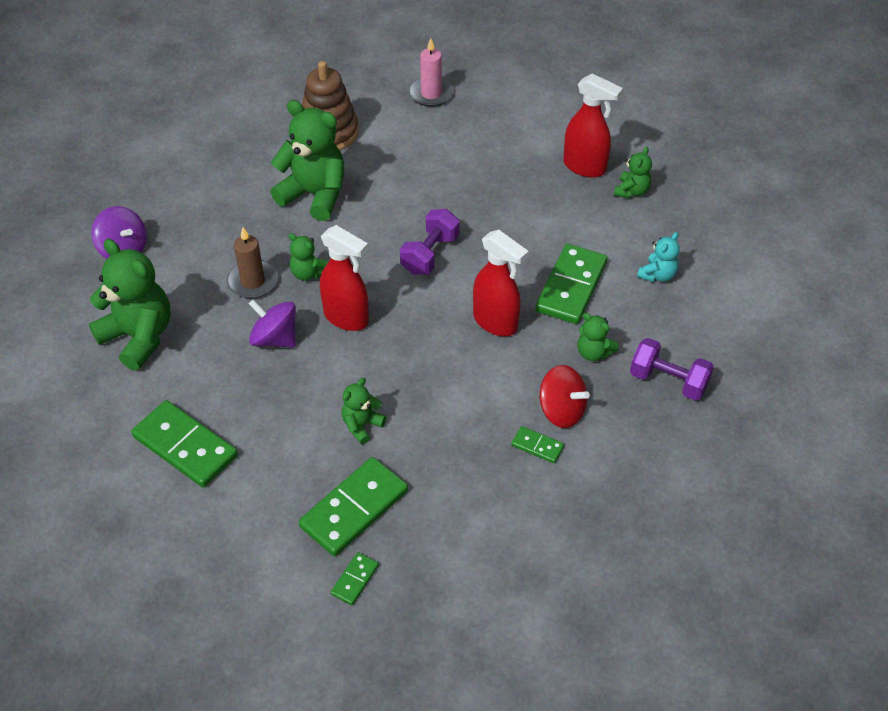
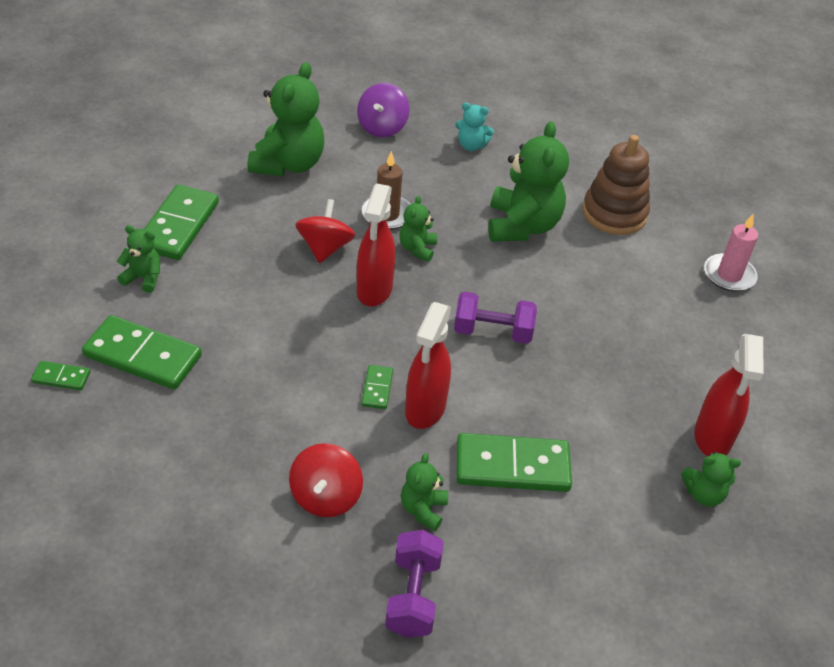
camera: 65 degrees right, 5 degrees down
(275, 338) = (325, 248): purple spinning top -> red spinning top
(362, 425) = (244, 336): green teddy bear -> green teddy bear (143, 278)
(537, 446) = (268, 485): green domino -> green domino (377, 388)
(657, 275) = (579, 551): turquoise teddy bear -> turquoise teddy bear (471, 145)

